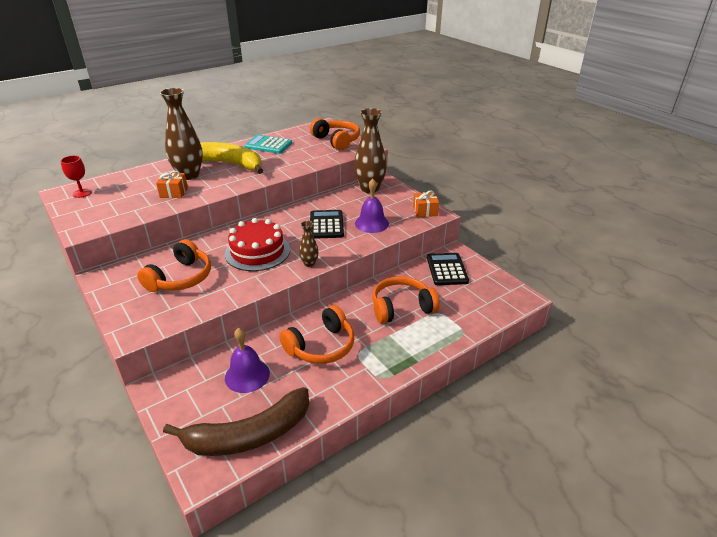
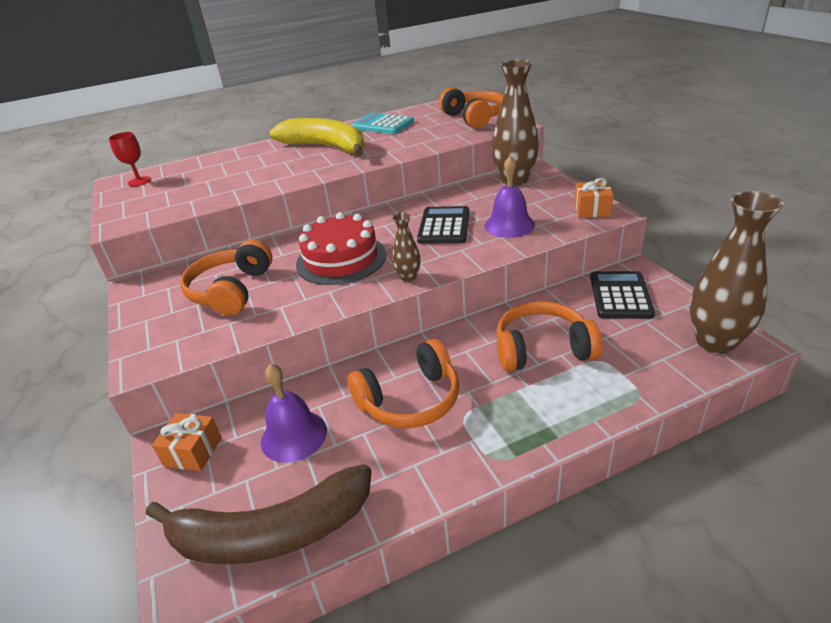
camera: 15 degrees right, 0 degrees up
(174, 192) = (246, 180): orange gift -> orange gift (193, 452)
(181, 278) = (231, 290): orange headphones -> orange headphones turned 150 degrees clockwise
(189, 175) = (272, 160): brown vase -> brown vase (715, 342)

